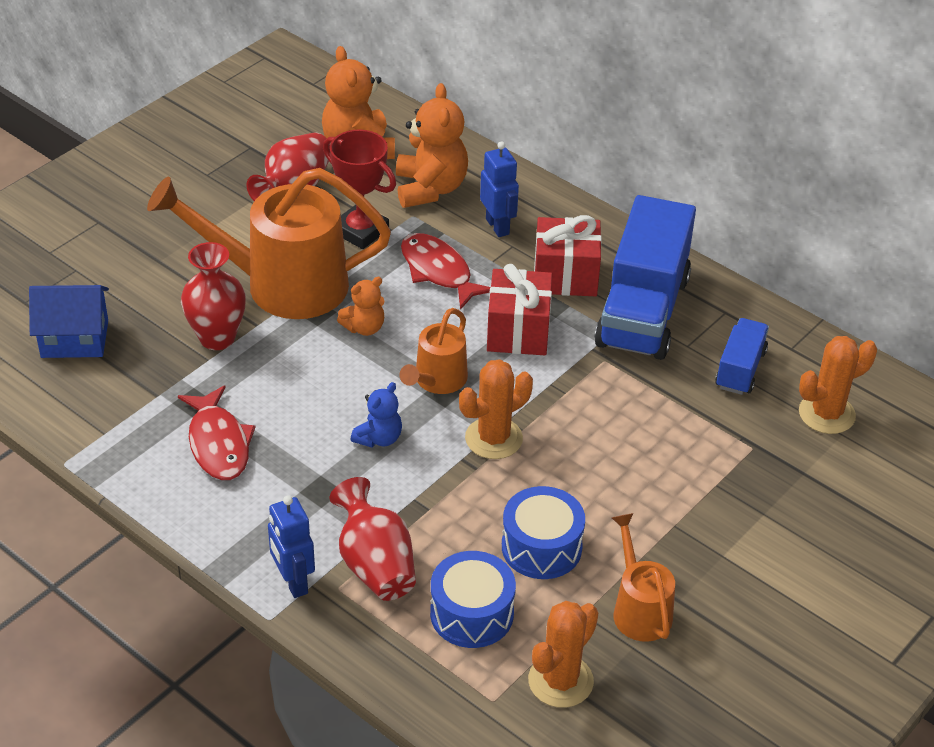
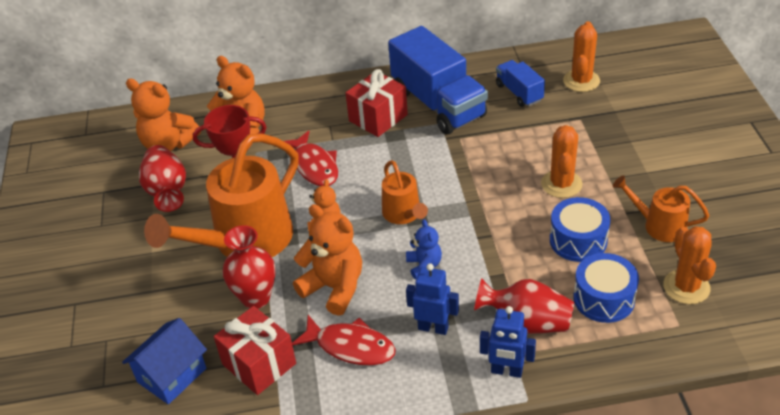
camera: 45 degrees left, 0 degrees up
(283, 387) = (334, 288): none -> orange teddy bear
(438, 271) = (315, 166): red fish -> red fish turned 120 degrees counterclockwise
(493, 438) = (474, 215): orange cactus -> orange cactus (561, 184)
(498, 226) = (307, 122): blue robot -> blue robot (433, 328)
(518, 331) = (400, 160): red gift -> red gift (259, 364)

